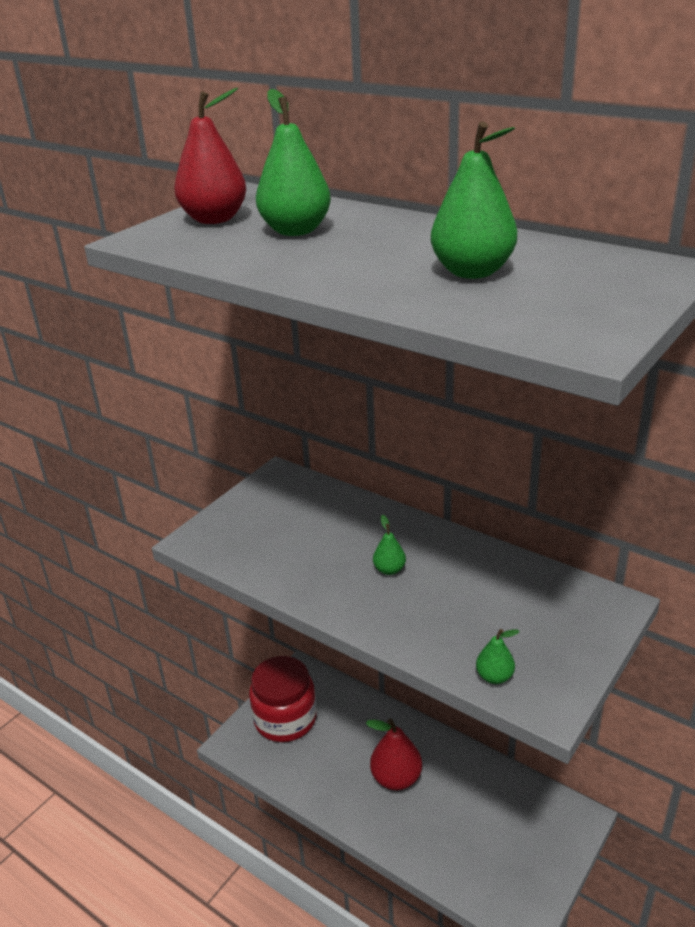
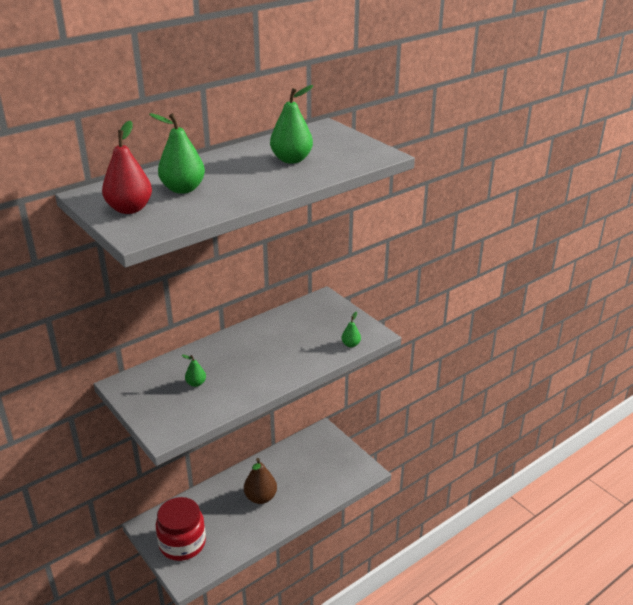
camera: 75 degrees left, 0 degrees up
(389, 570) = (252, 358): green pear -> green pear (196, 383)
(396, 778) = (260, 497): red pear -> brown pear

